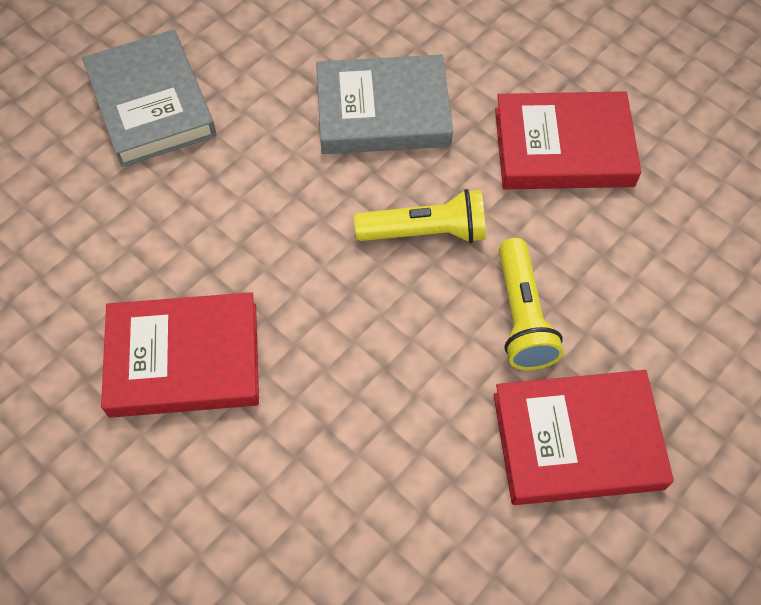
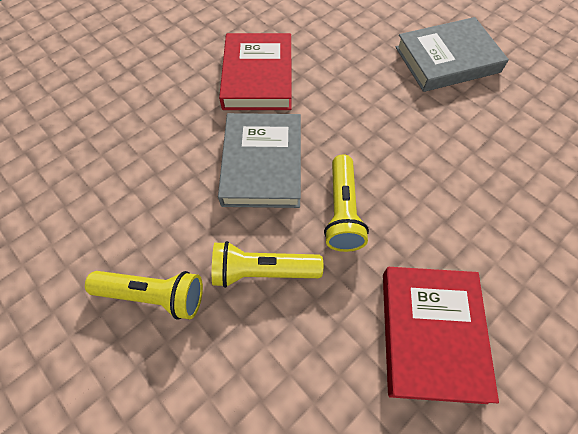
camera: 95 degrees right, 0 degrees up
(383, 111) = (456, 192): grey book -> grey book (262, 164)
(577, 441) = (154, 296): red book -> yellow flashlight

